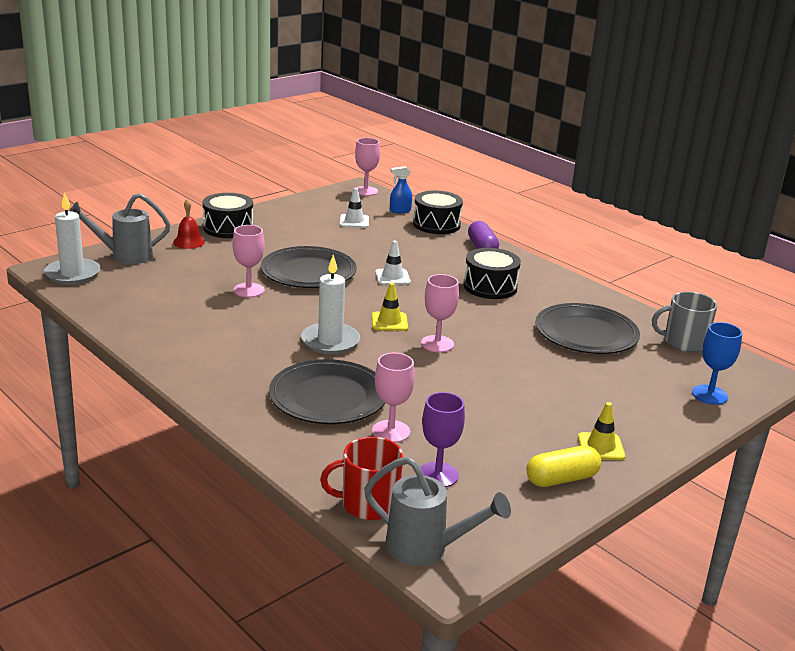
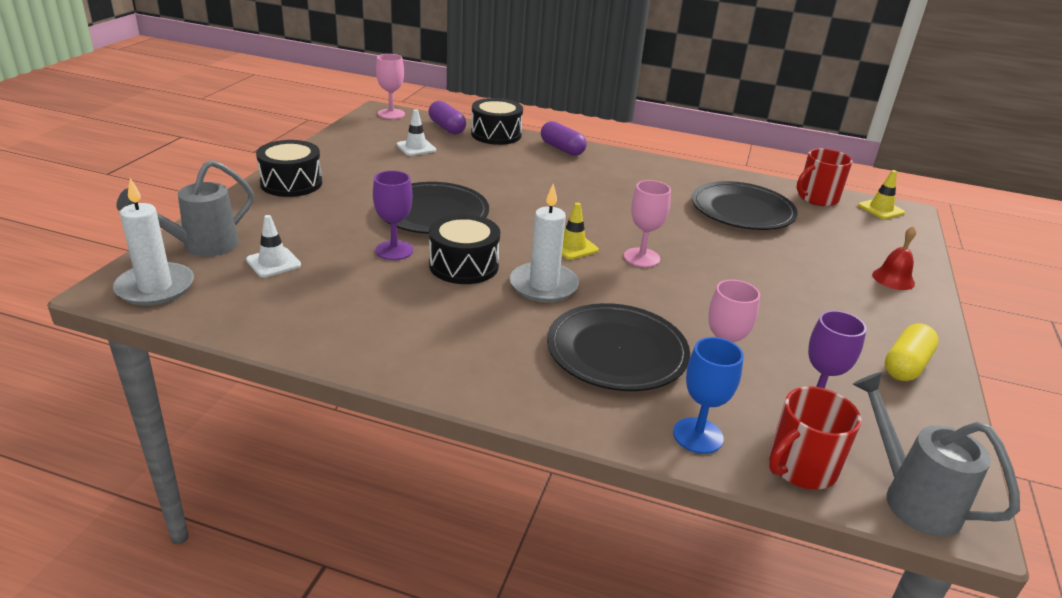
camera: 30 degrees left, 5 degrees up
(189, 242) = (263, 210): red bell -> red bell (893, 279)
(249, 290) = (394, 250): pink goblet -> purple goblet
(392, 277) = (520, 198): white traffic cone -> white traffic cone (273, 263)
(400, 211) = (447, 127): blue spray bottle -> purple capsule
(426, 549) = (910, 497): grey watering can -> grey watering can turned 120 degrees counterclockwise
(490, 286) = (614, 185): black drum -> black drum (464, 265)
(600, 447) = (889, 319): yellow traffic cone -> yellow traffic cone (880, 209)
(683, 342) = (816, 198): grey mug -> red mug
(709, 395) = (893, 241): blue goblet -> blue goblet (698, 435)

